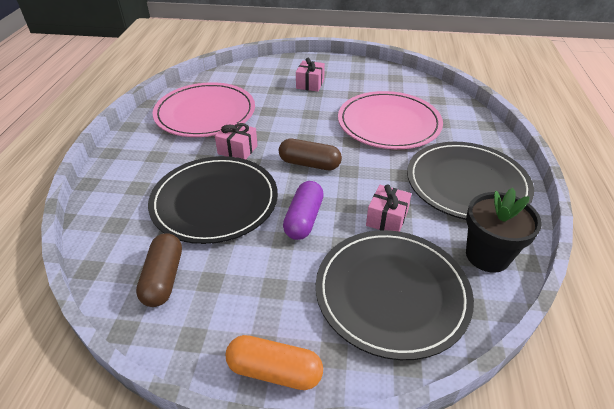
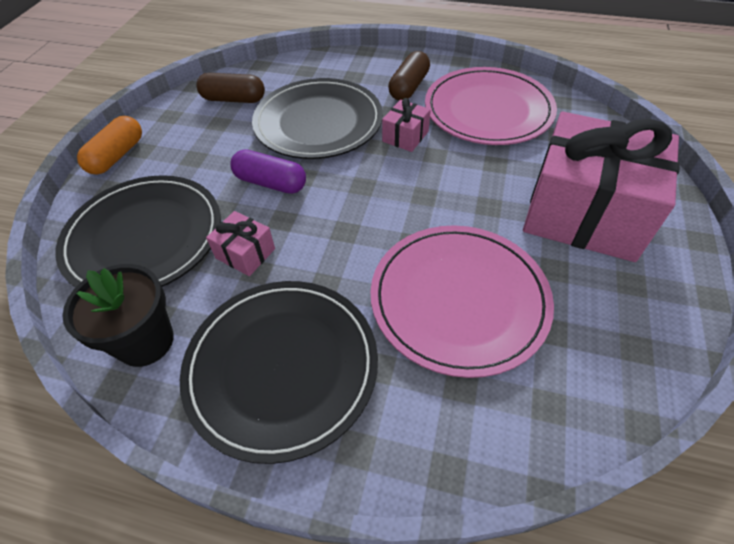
camera: 100 degrees right, 10 degrees up
(309, 164) = (366, 195): brown capsule -> brown capsule (409, 87)
(310, 84) = (584, 213): pink gift -> pink gift, size x2.44

